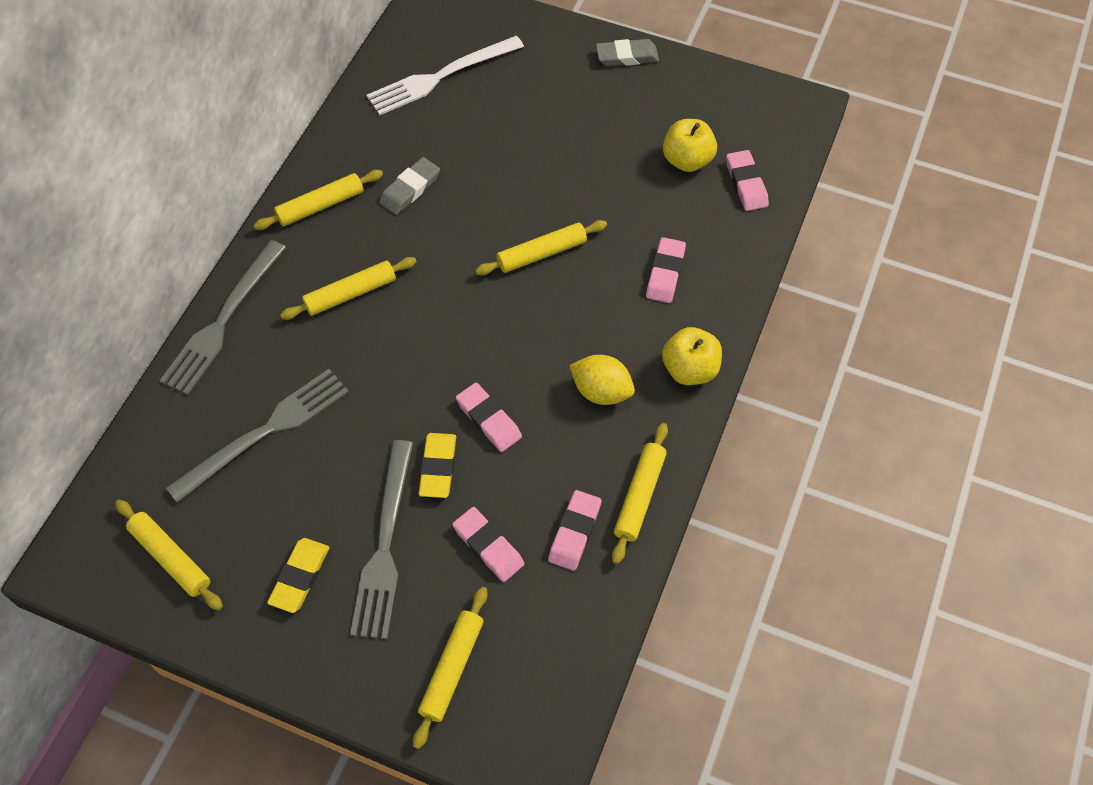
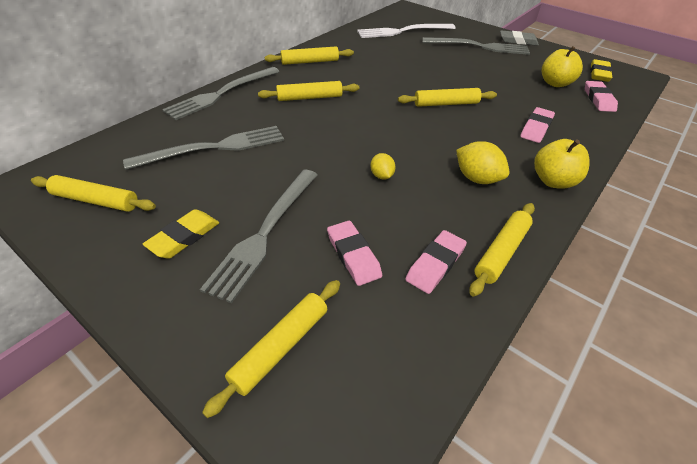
camera: 15 degrees right, 15 degrees down
(170, 558) = (95, 200): yellow rolling pin -> yellow rolling pin turned 45 degrees counterclockwise
(410, 189) = (368, 65): grey eraser -> none
(438, 467) = (331, 194): yellow eraser -> yellow eraser (599, 73)
(488, 420) = (381, 176): pink eraser -> yellow lemon
(569, 90) = (479, 47): none -> grey fork

